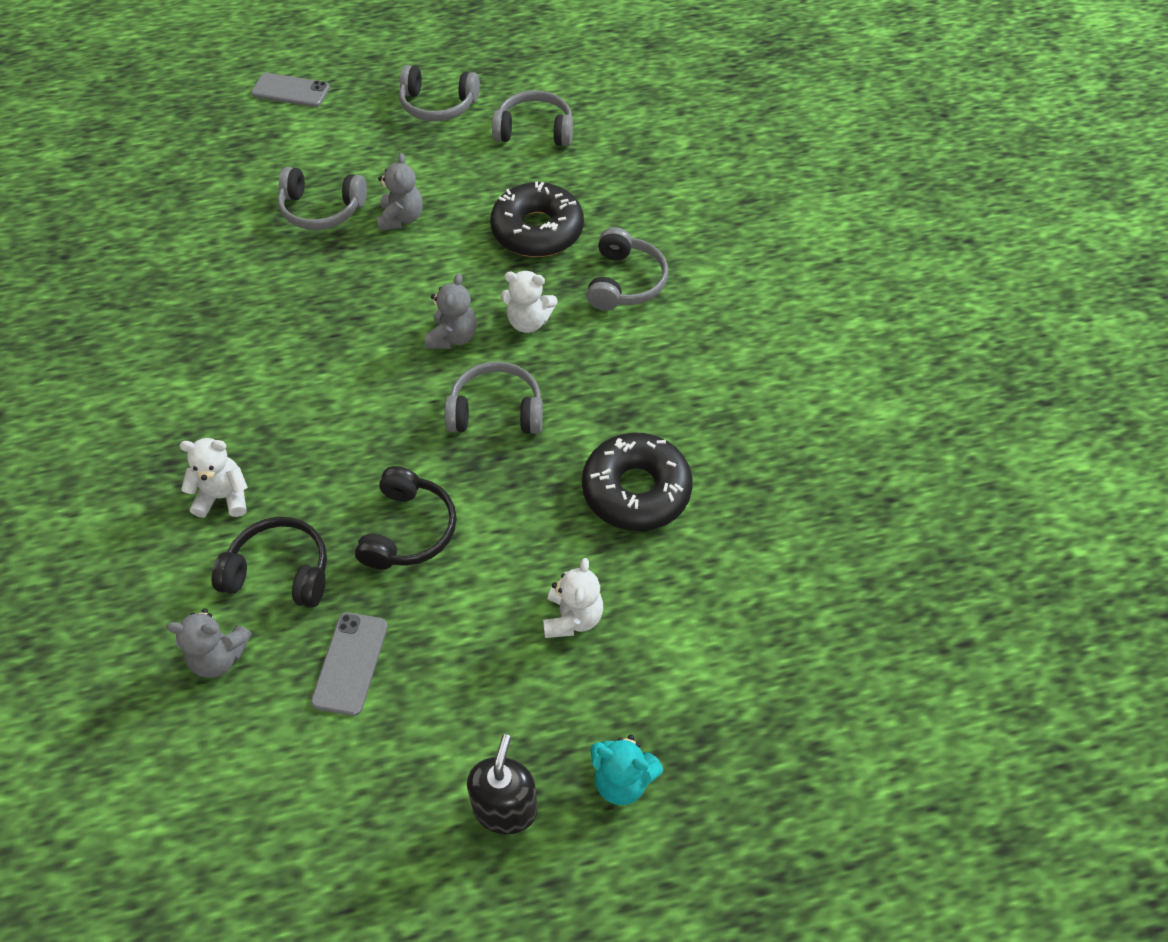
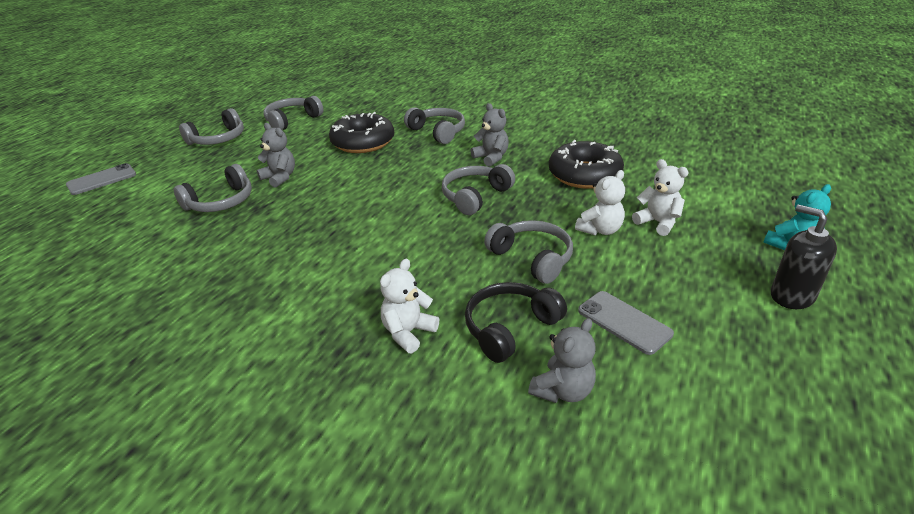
camera: 50 degrees left, 20 degrees down
(408, 530) = (532, 258): black headphones -> grey headphones
(453, 337) = (399, 192): grey teddy bear -> grey teddy bear (491, 158)
(528, 322) = (423, 165): white teddy bear -> white teddy bear (600, 230)

